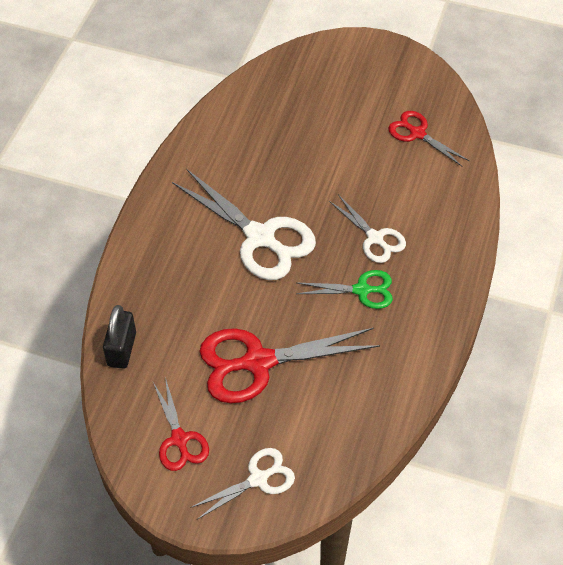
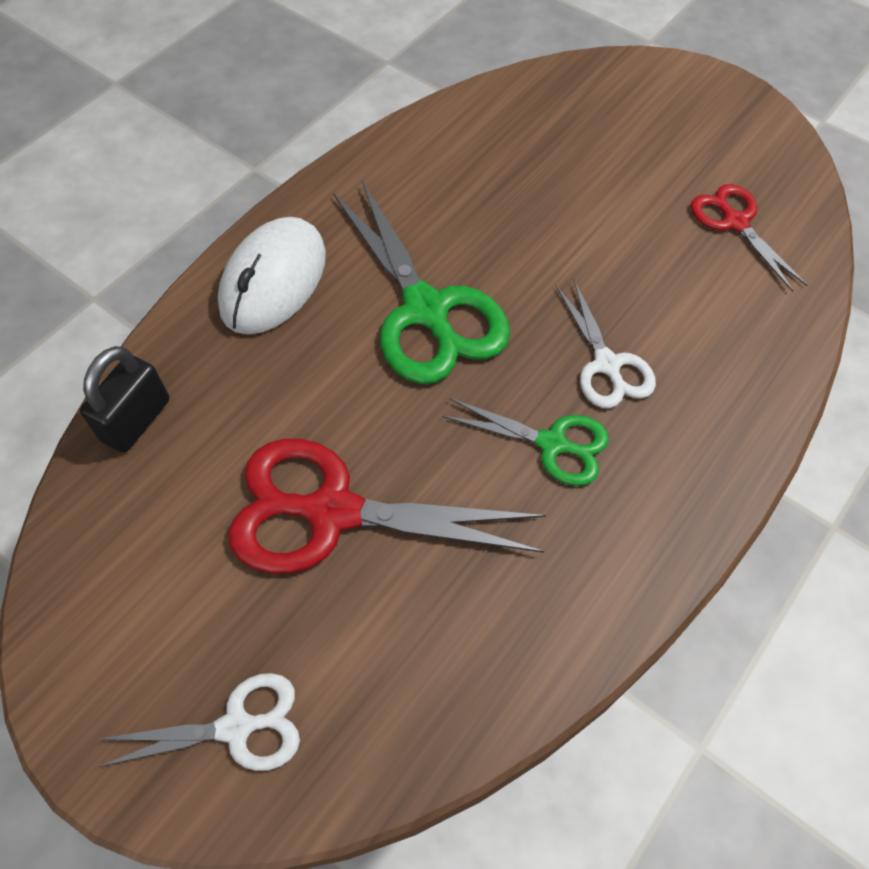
camera: 20 degrees right, 5 degrees up
(161, 246) = (273, 280): none -> white mouse
(179, 439) = (145, 604): red scissors -> none
(260, 237) = (426, 310): white scissors -> green scissors

